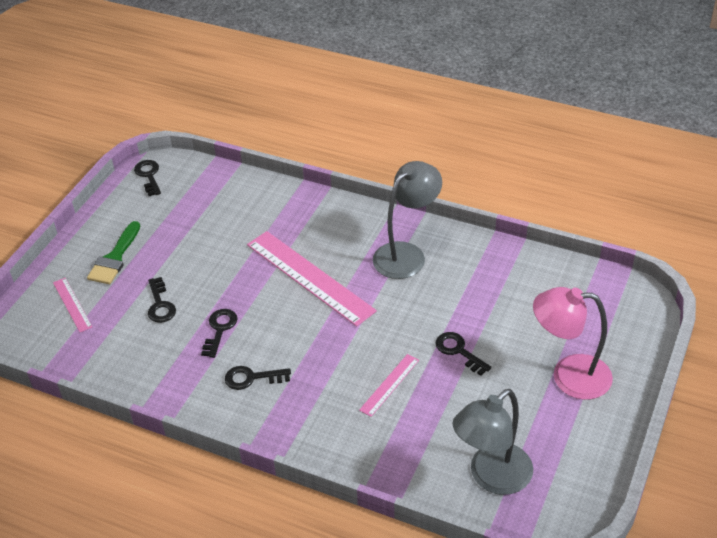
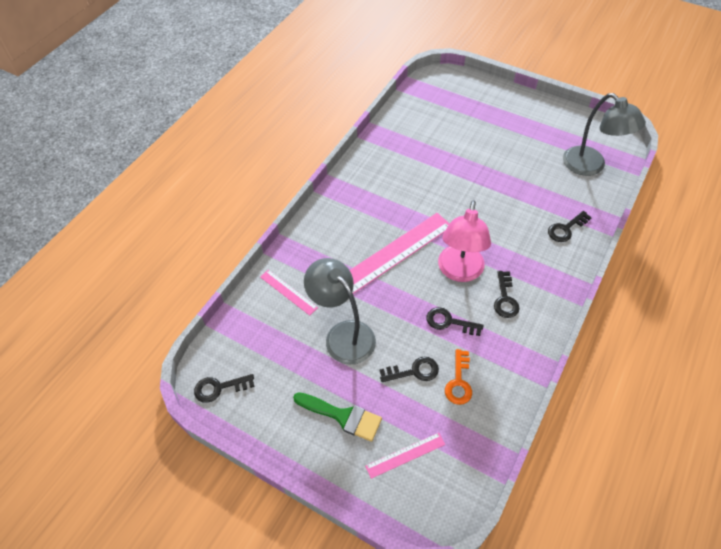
camera: 85 degrees left, 10 degrees up
(146, 340) = (459, 382): none -> orange key
(389, 385) = (512, 212): pink ruler -> pink ruler (288, 292)
(406, 254) = (375, 190): grey lamp -> grey lamp (343, 334)
(459, 351) = (480, 170): black key -> black key (566, 229)
(569, 376) = (504, 119): pink lamp -> pink lamp (459, 272)

